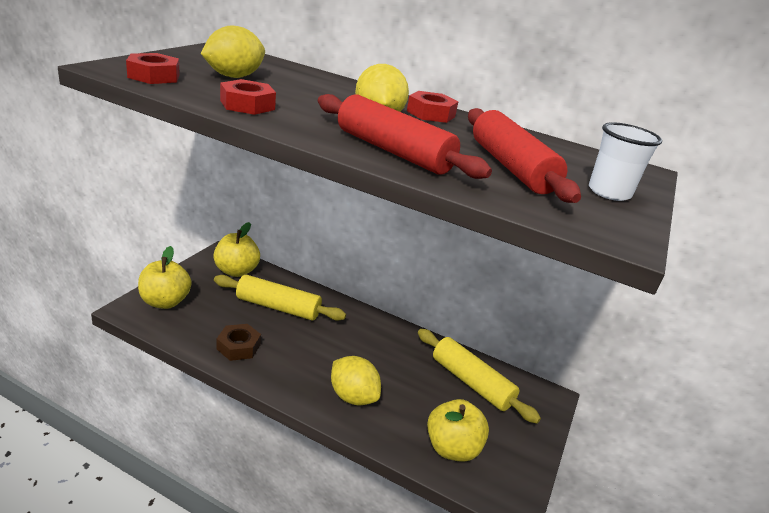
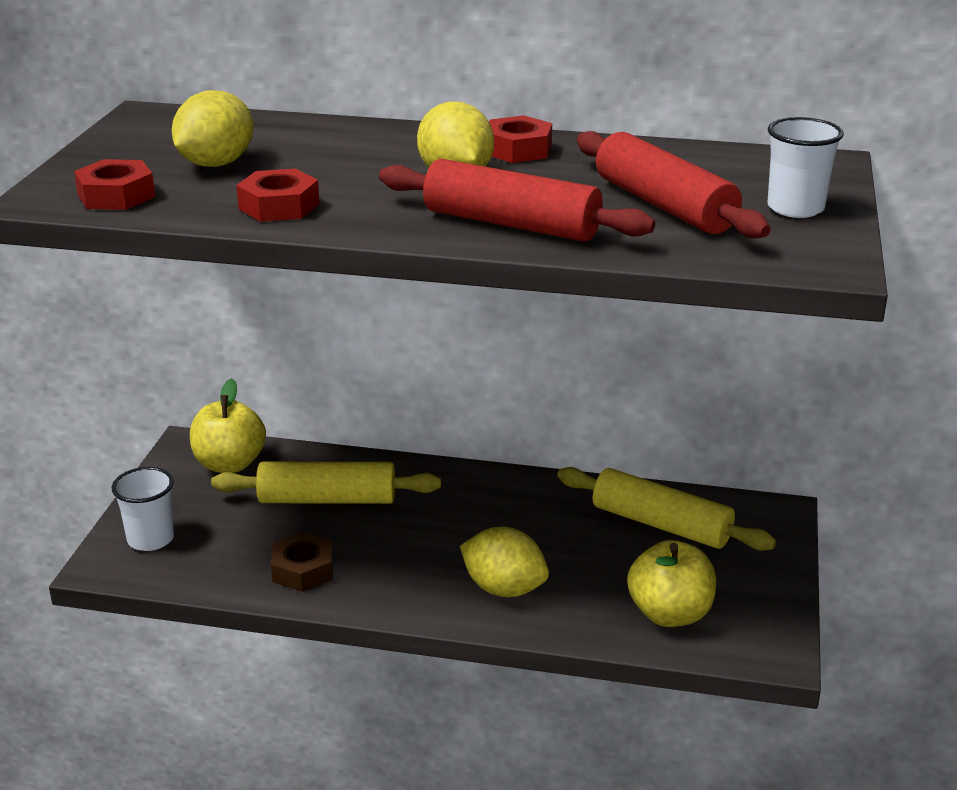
camera: 10 degrees left, 0 degrees up
(165, 302) = (150, 539): yellow apple -> white cup

